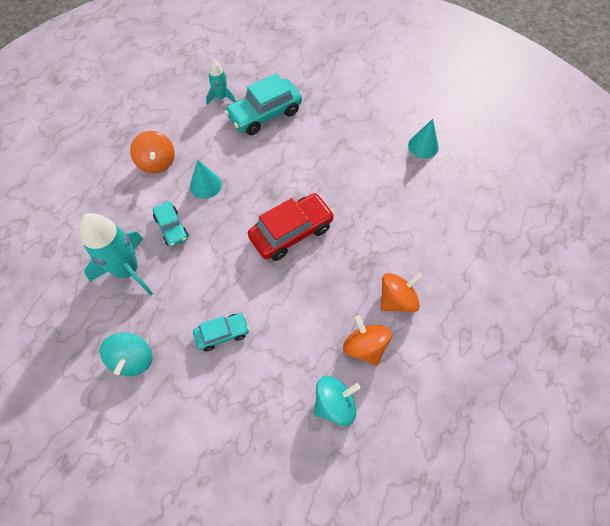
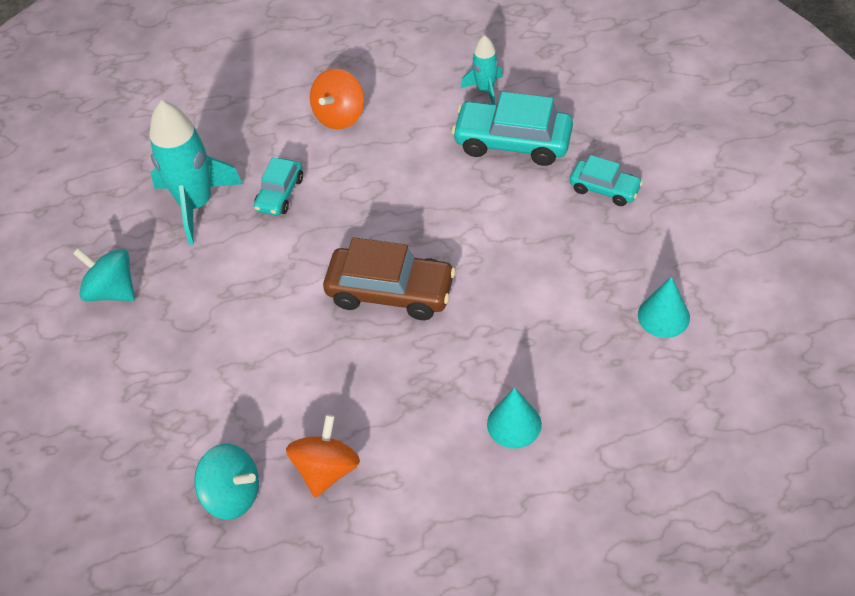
camera: 50 degrees right, 10 degrees down
(133, 359) = (112, 290): turquoise spinning top -> turquoise spinning top turned 75 degrees clockwise
(205, 185) = (360, 175): turquoise cone -> turquoise cone (514, 424)
(222, 334) = (209, 335): turquoise car -> turquoise car (604, 189)
(291, 232) = (390, 292): red car -> brown car
(397, 299) = (417, 454): orange spinning top -> none

